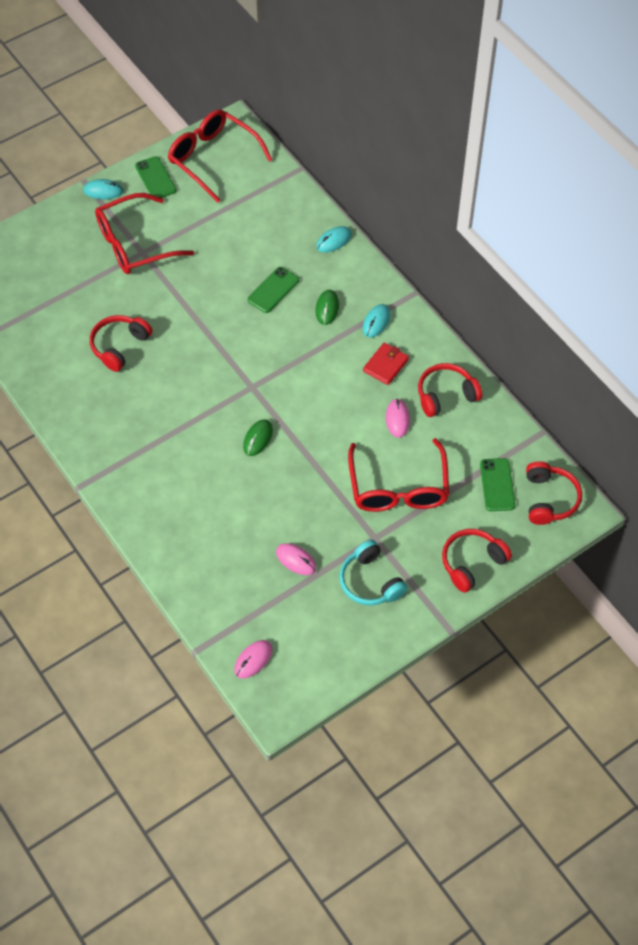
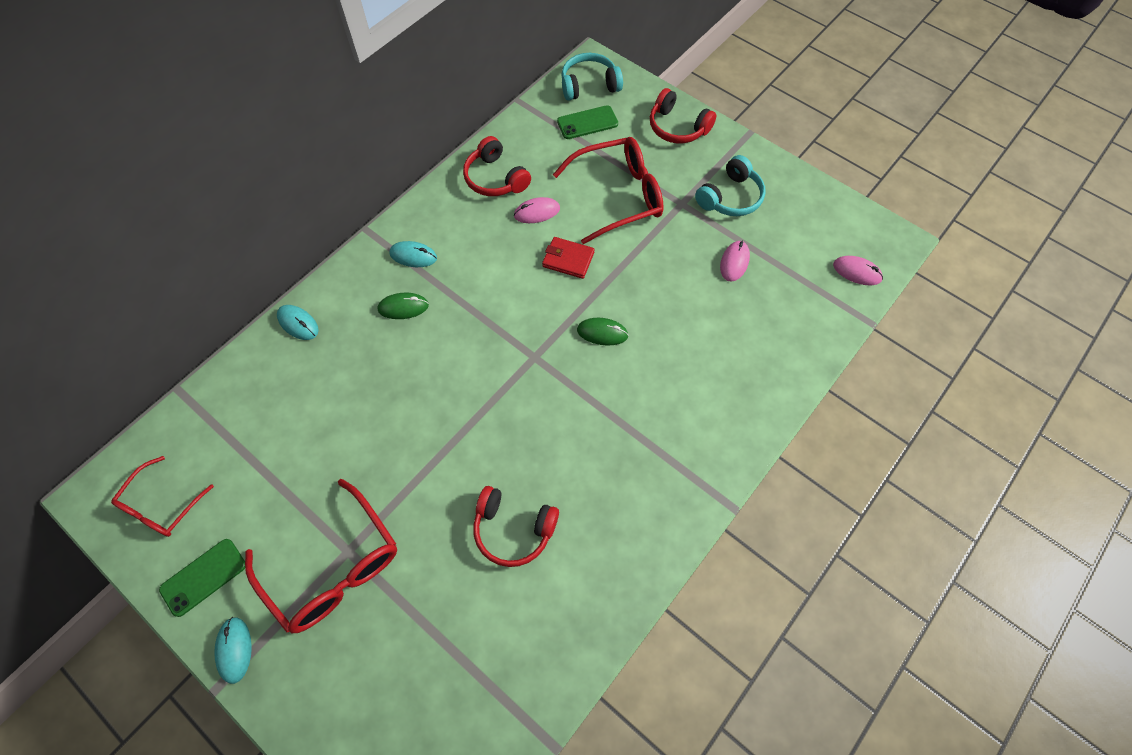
camera: 105 degrees left, 5 degrees up
(214, 159) = (162, 504): red glasses -> red glasses, size x0.60
(273, 290) = (386, 370): green phone -> none
(386, 365) = (470, 235): red wallet -> red wallet (568, 259)
(549, 499) = (589, 85): red headphones -> turquoise headphones

